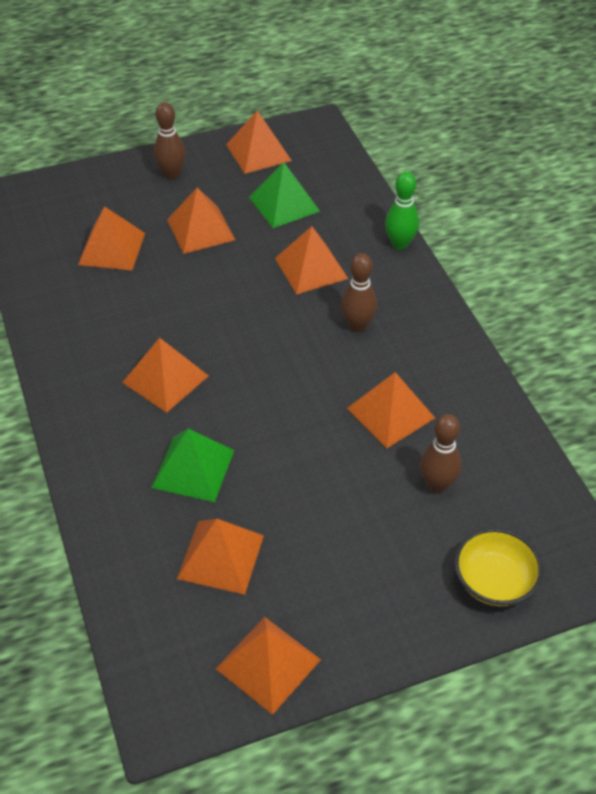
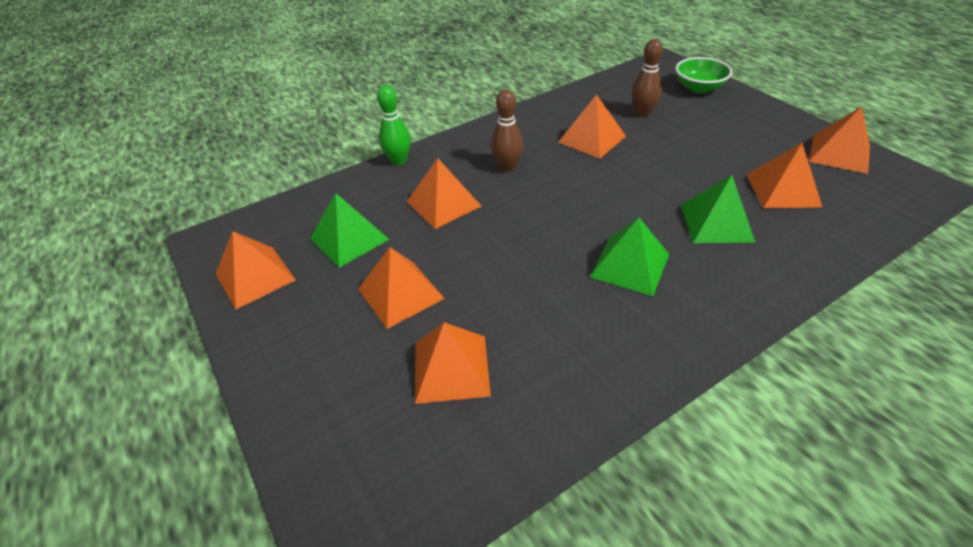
camera: 100 degrees left, 5 degrees down
(165, 379) = (630, 265): orange pyramid -> green pyramid
(172, 174) = (295, 347): brown bowling pin -> none
(494, 581) = (699, 88): yellow bowl -> green bowl

